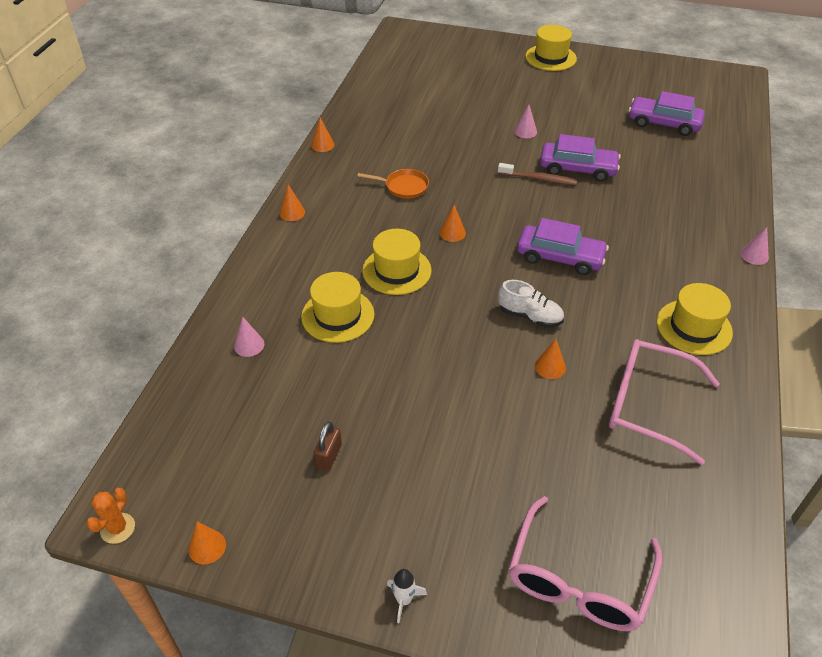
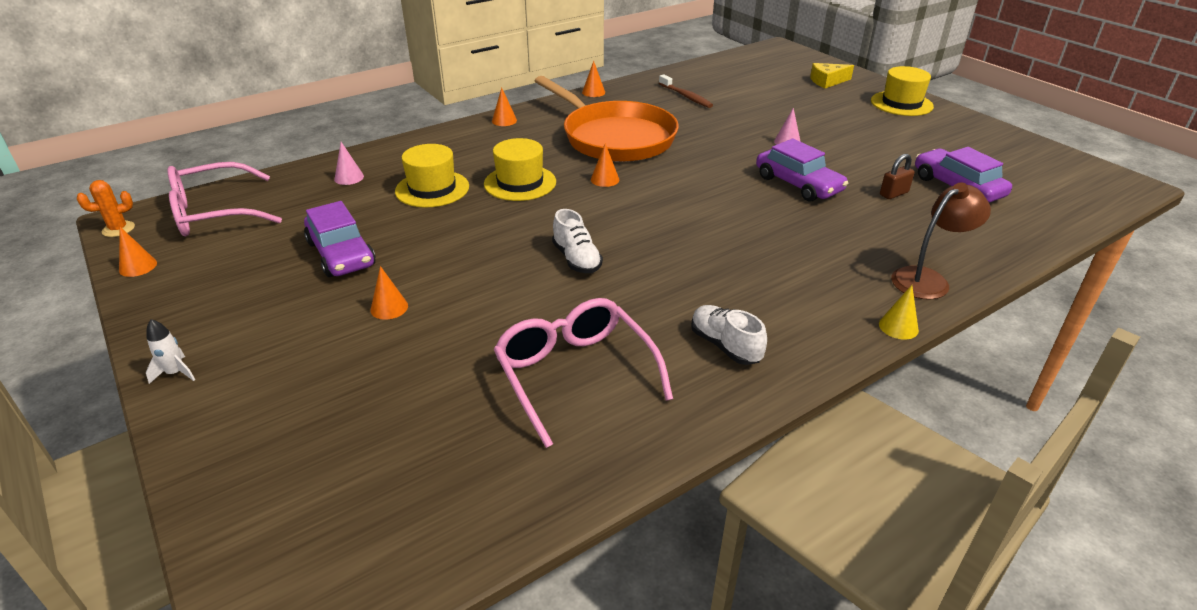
camera: 40 degrees right, 10 degrees down
(329, 456) = (285, 262): brown padlock -> brown padlock (894, 194)
(403, 187) = (614, 137): orange pan -> orange pan, size x2.49
(479, 55) = (827, 81): none -> yellow cheese
(539, 179) = (745, 176): brown toothbrush -> brown toothbrush (686, 96)
(550, 367) = (534, 300): orange cone -> orange cone (389, 308)
(560, 257) = (673, 234): purple car -> purple car (341, 254)
(578, 580) = (300, 452): pink glasses -> pink glasses (214, 213)
(694, 327) = (725, 346): yellow hat -> white shoe
(729, 210) = (928, 279): none -> brown lamp
(754, 255) = (898, 327): pink cone -> yellow cone

